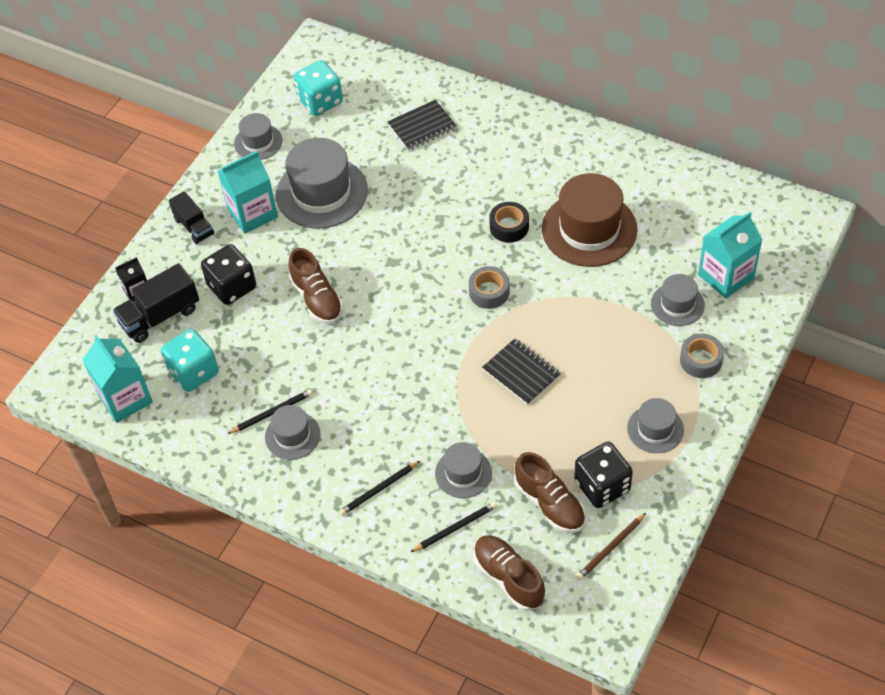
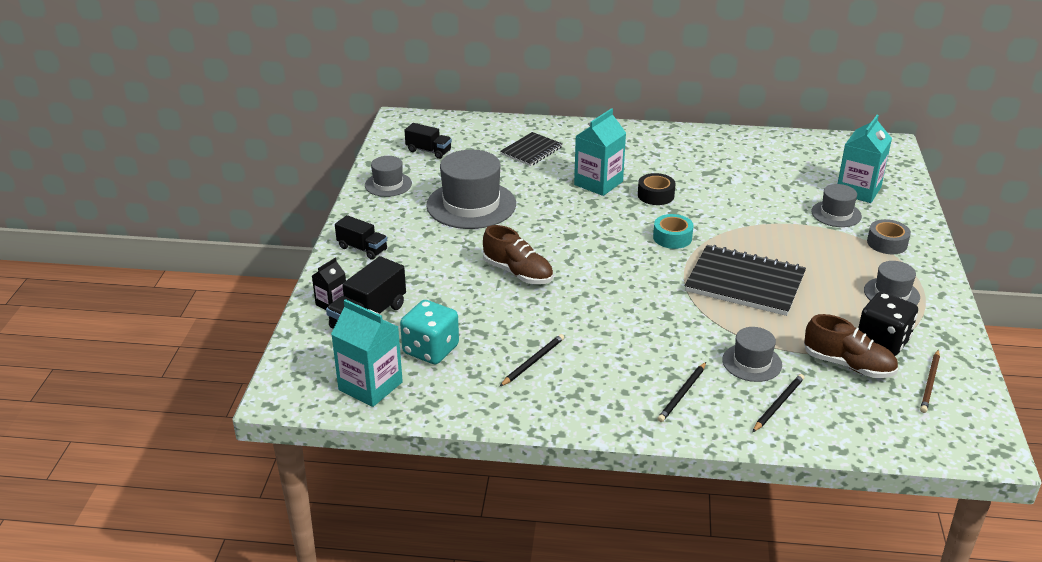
camera: 25 degrees left, 20 degrees down
(232, 287) = (428, 281): black dice -> none
(252, 213) = (414, 229): turquoise carton -> turquoise carton (598, 183)
(292, 435) = (566, 374): grey hat -> none
(320, 101) = (428, 151): turquoise dice -> black truck
(489, 292) = (672, 237): grey tape -> turquoise tape
(508, 578) = (859, 429): brown shoe -> none
(521, 373) = (745, 283): black notebook -> black notebook, size x1.68
(589, 229) = (724, 184): brown hat -> none

